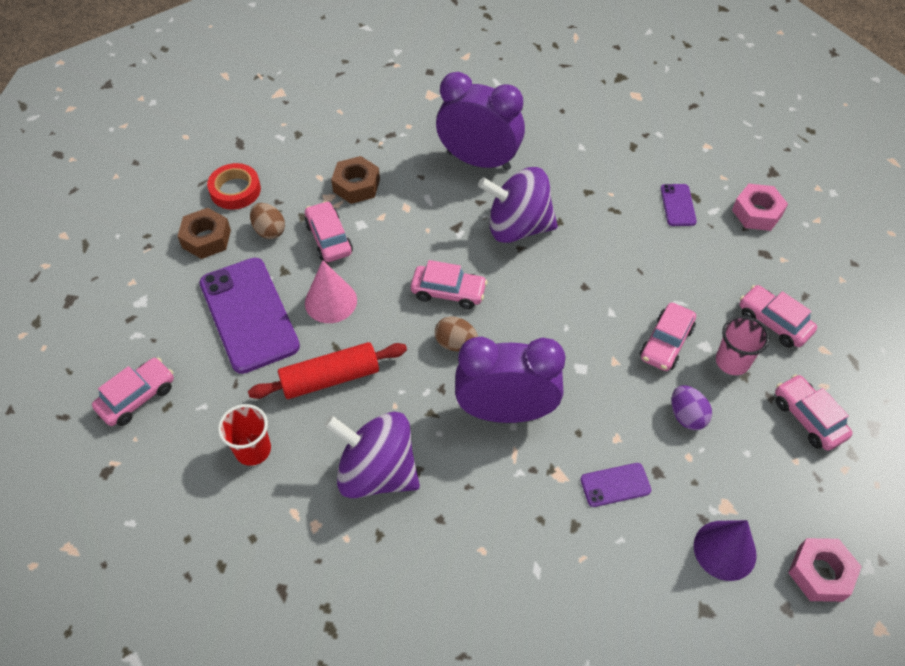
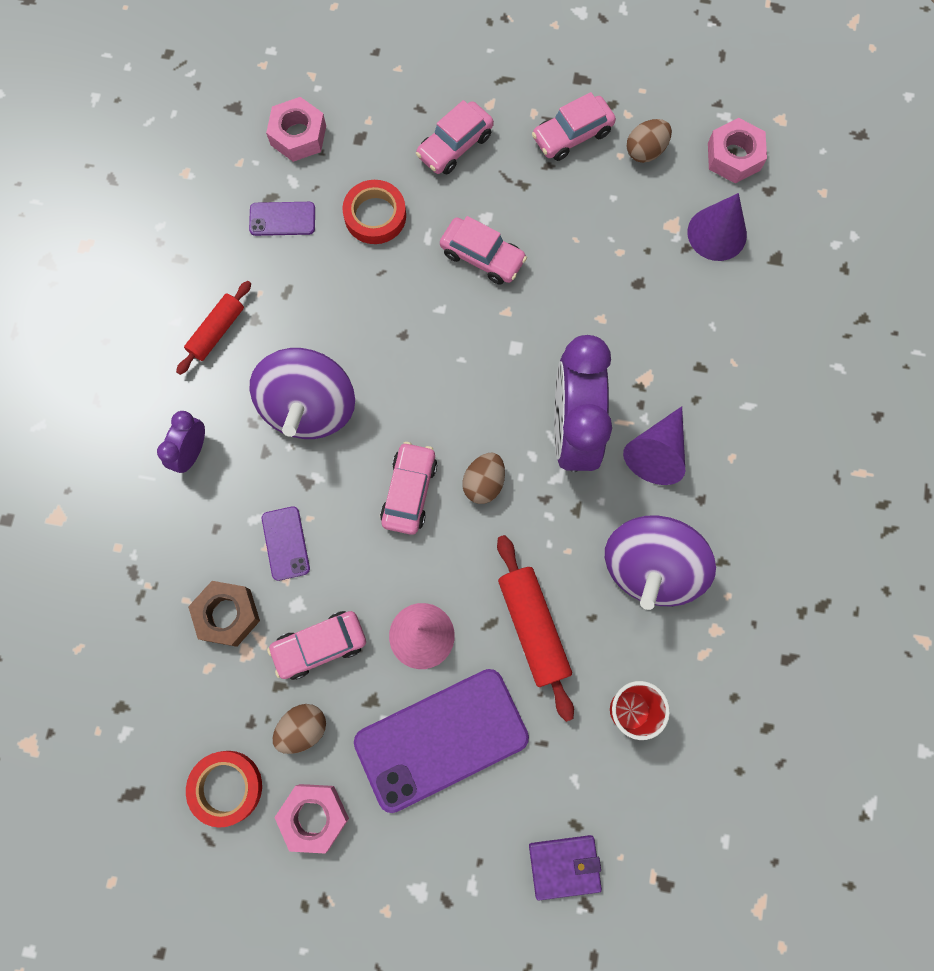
camera: 90 degrees left, 20 degrees up
(137, 397) = (564, 866): pink car -> purple wallet
(206, 238) = (314, 816): brown nut -> pink nut
(479, 161) = (192, 452): purple clock -> purple clock, size x0.49
(486, 482) = (657, 452): none -> purple cone
(576, 170) = (217, 331): none -> red rolling pin
(615, 485) = (654, 325): purple phone -> purple phone (285, 543)
(686, 416) = (573, 247): purple egg -> none
(692, 265) = (375, 215): none -> red tape
(732, 362) = (506, 194): pink cup -> none
(806, 484) = (645, 151): none -> brown egg

